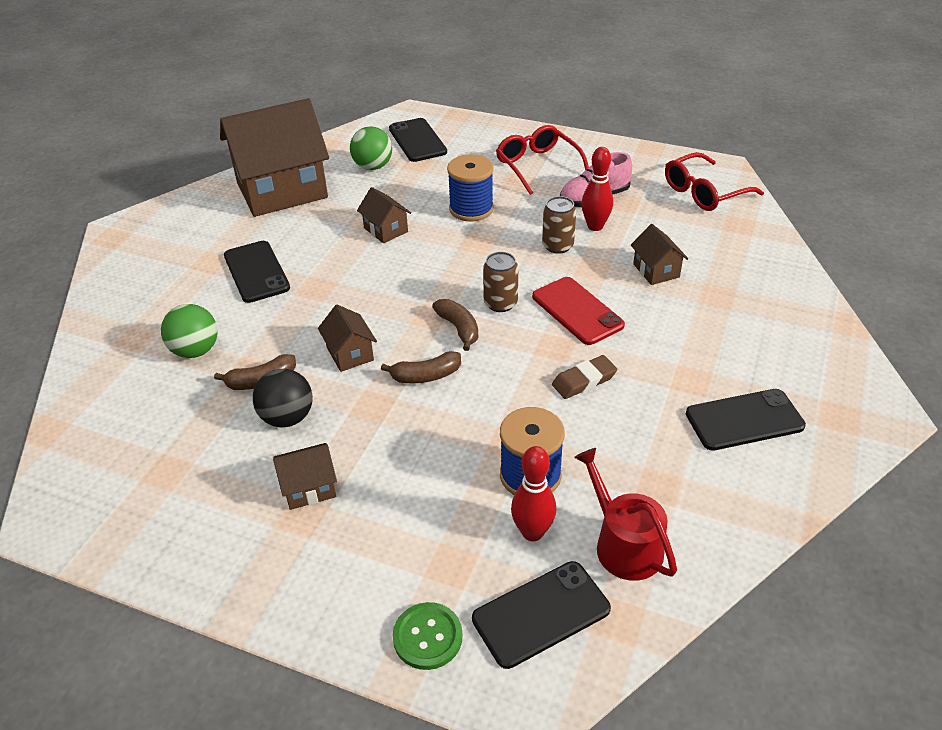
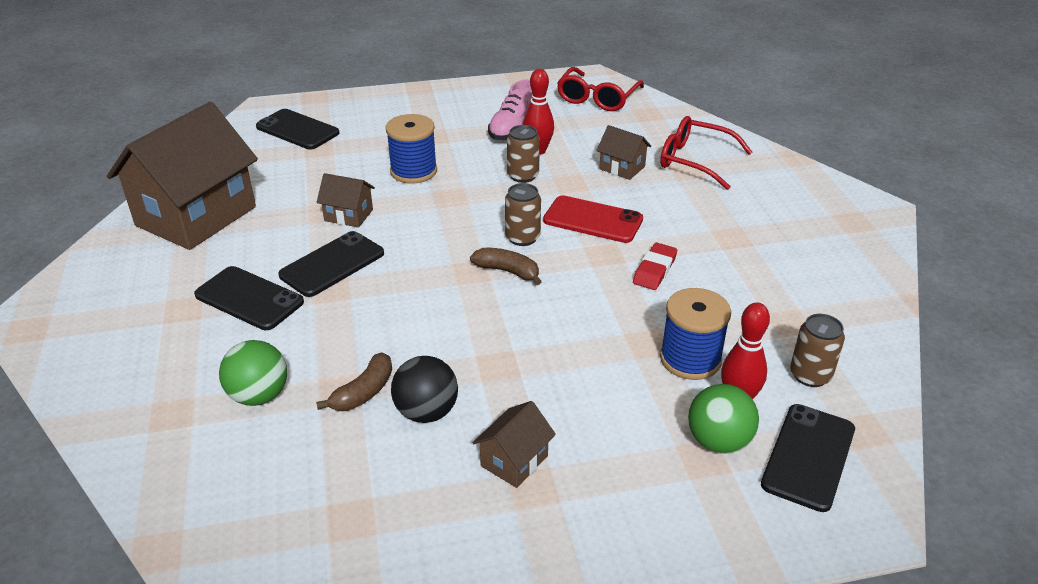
camera: 35 degrees left, 5 degrees down
(350, 354) = (428, 332): brown house -> none
(373, 166) = (275, 165): green ball -> green ball (718, 441)
(426, 376) = (520, 321): brown banana -> none
(427, 637) = (745, 523): green button -> none
(537, 166) = (437, 118): red glasses -> red glasses (695, 161)
(584, 380) = (654, 270): brown eraser -> red eraser
(623, 544) = (810, 375): red watering can -> brown can
(744, 420) = (797, 250): black phone -> black phone (332, 264)

